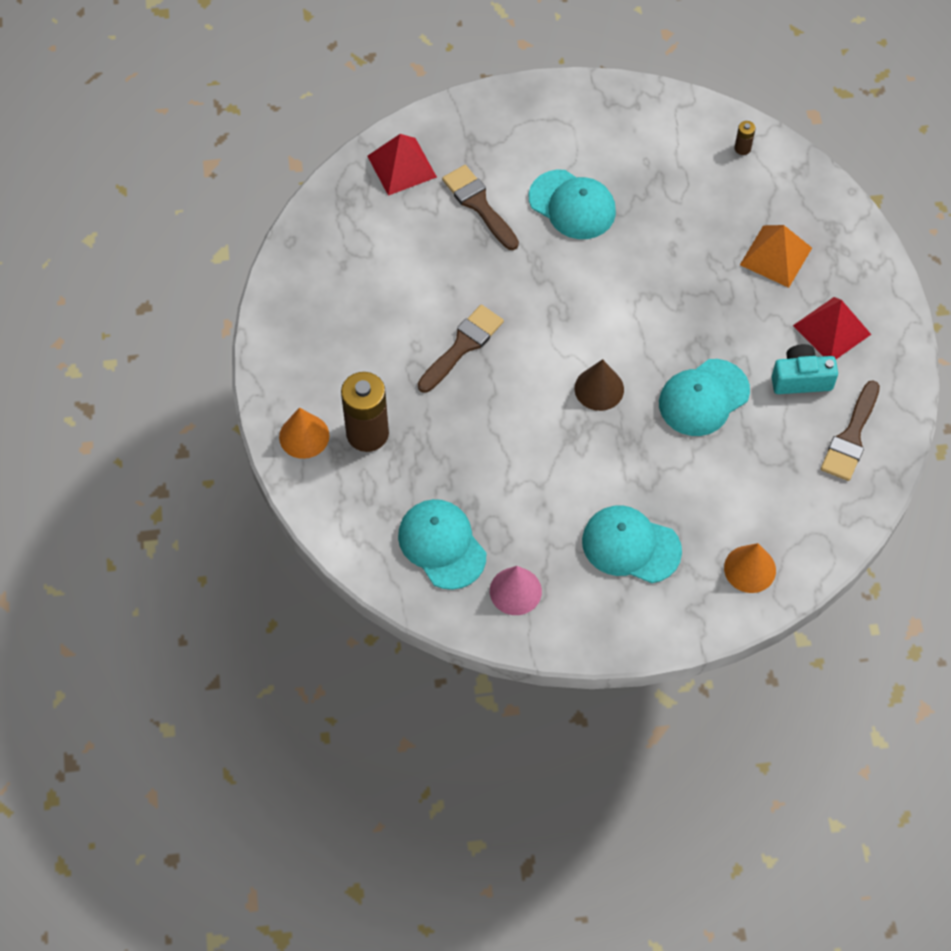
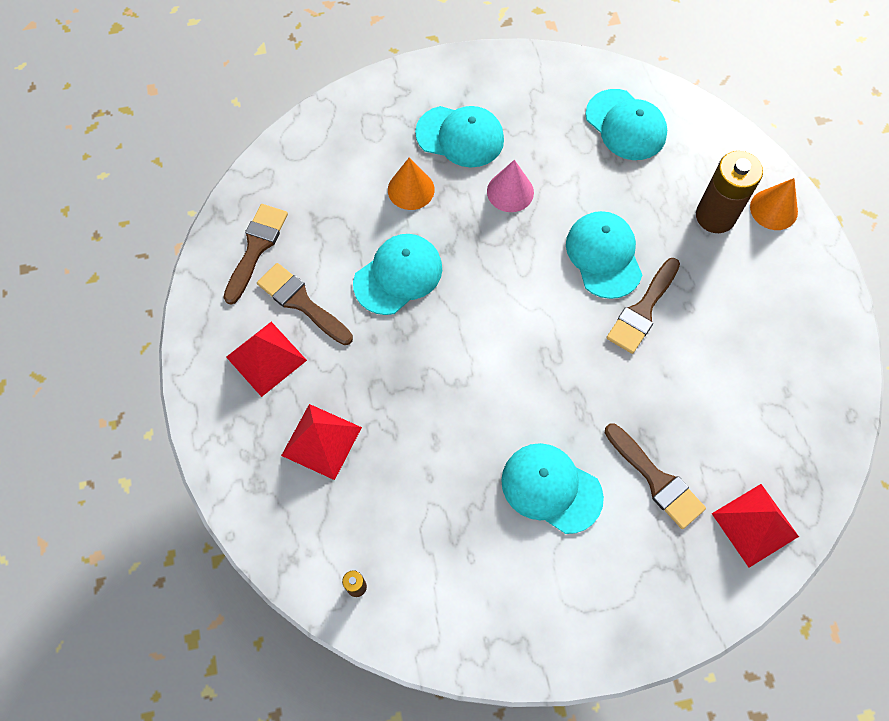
camera: 175 degrees right, 5 degrees up
(492, 401) = (604, 256): none -> turquoise cap
(515, 591) = (556, 94): pink cone -> pink cone (510, 191)
(599, 388) = (501, 276): brown cone -> none
(750, 569) = (355, 125): orange cone -> orange cone (411, 189)
(776, 256) = (321, 441): orange pyramid -> red pyramid
(801, 379) = (301, 302): turquoise camera -> brown brush

